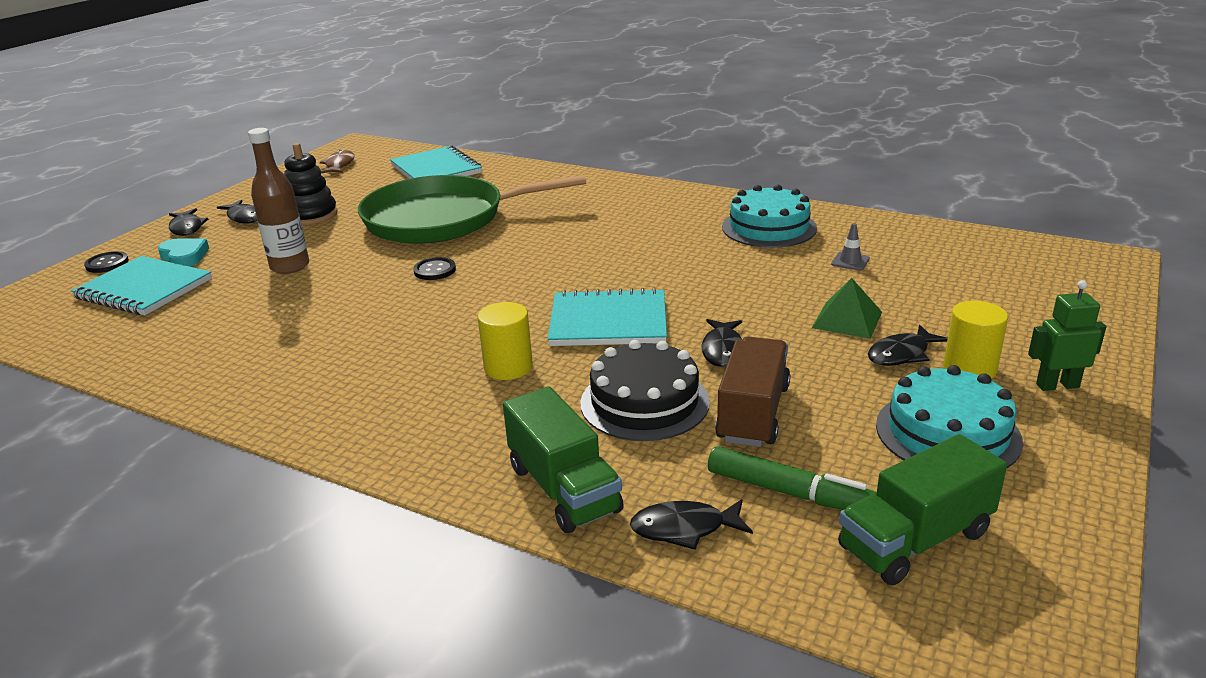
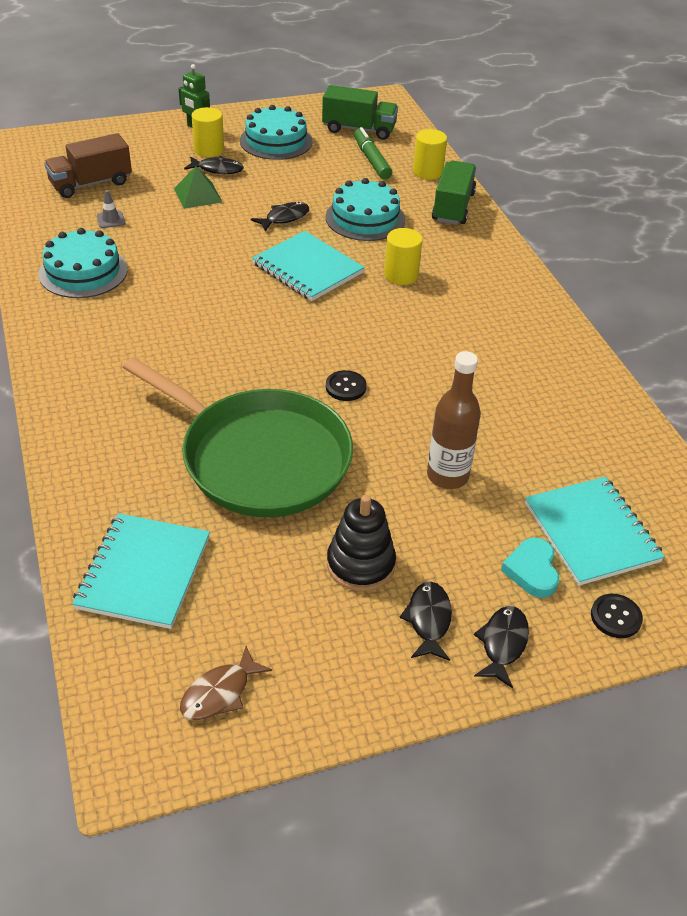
camera: 140 degrees left, 15 degrees up
(644, 402) = (365, 218): black cake -> turquoise cake
(684, 528) = (427, 172): black fish -> yellow cylinder
(753, 413) = (330, 187): brown truck -> brown truck (91, 184)

